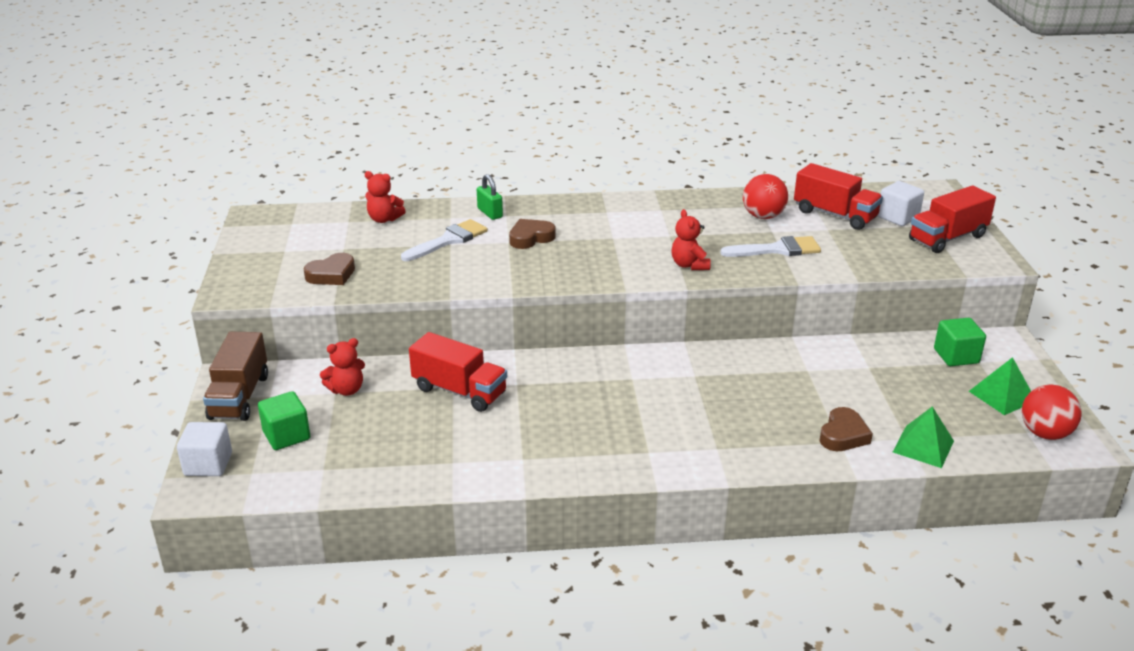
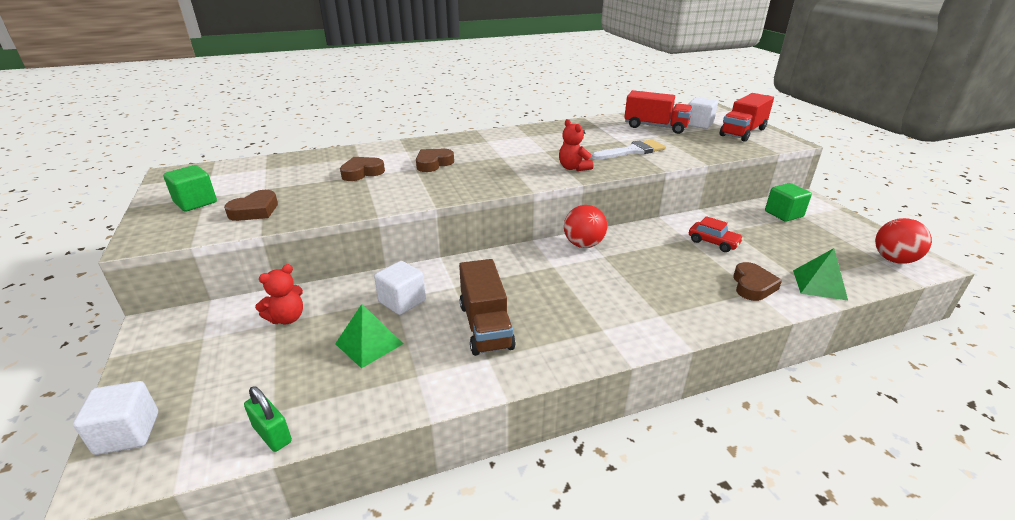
camera: 15 degrees left, 0 degrees up
(239, 397) = (168, 344): brown truck -> brown truck (485, 326)
(286, 436) = (225, 379): green cube -> green cube (195, 202)
(384, 219) = (299, 164): red teddy bear -> none
(448, 240) = (362, 172): white brush -> brown heart
(459, 391) = (402, 301): red truck -> white cube
(490, 213) = (391, 151): green padlock -> green padlock (272, 434)
(763, 216) = (606, 132): red ball -> red ball (583, 244)
(836, 379) = (713, 242): none -> red car
(1002, 396) = (839, 237): green pyramid -> green pyramid (369, 343)

